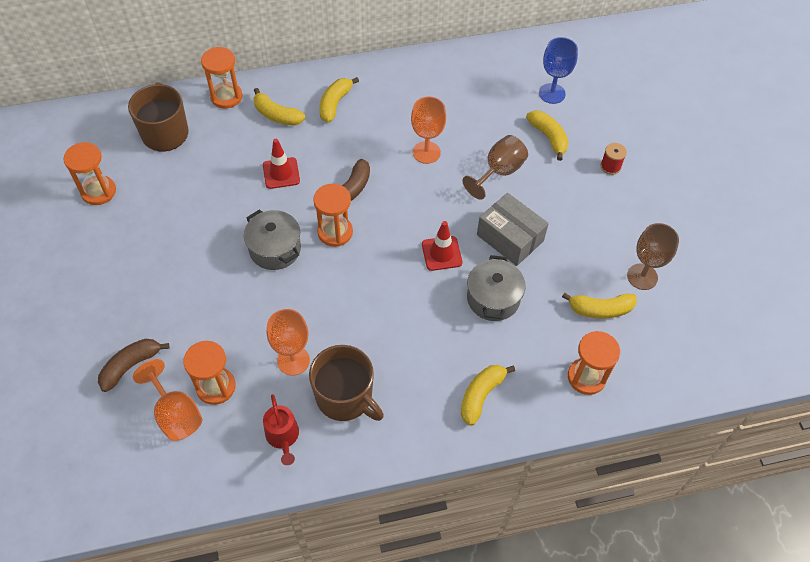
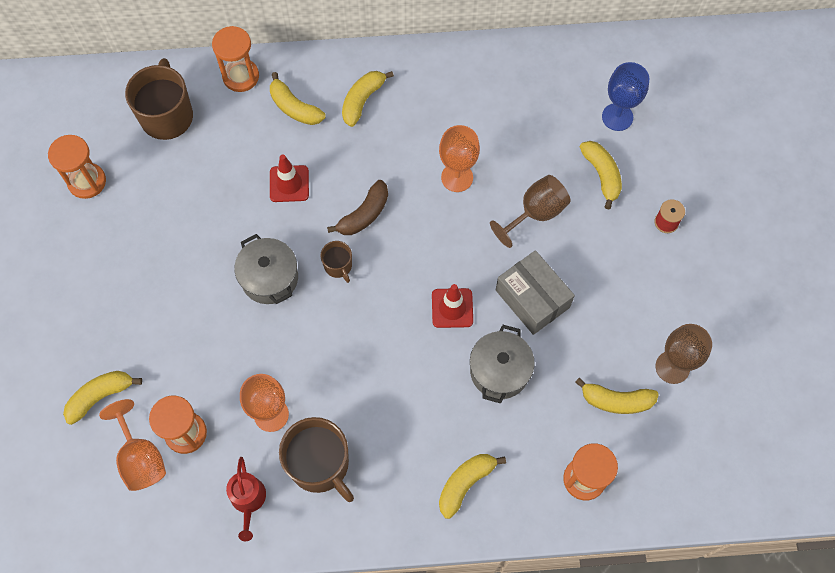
camera: 10 degrees right, 10 degrees up
(131, 366) = (100, 396): brown banana -> yellow banana
(335, 232) = (338, 266): orange hourglass -> brown mug

